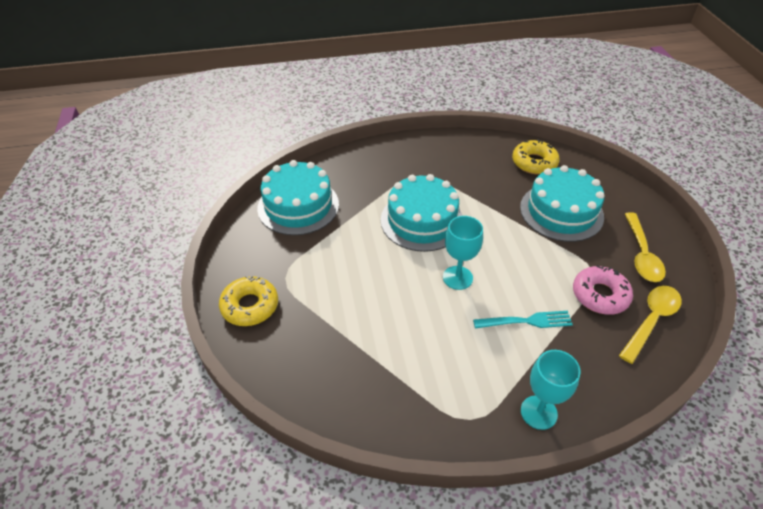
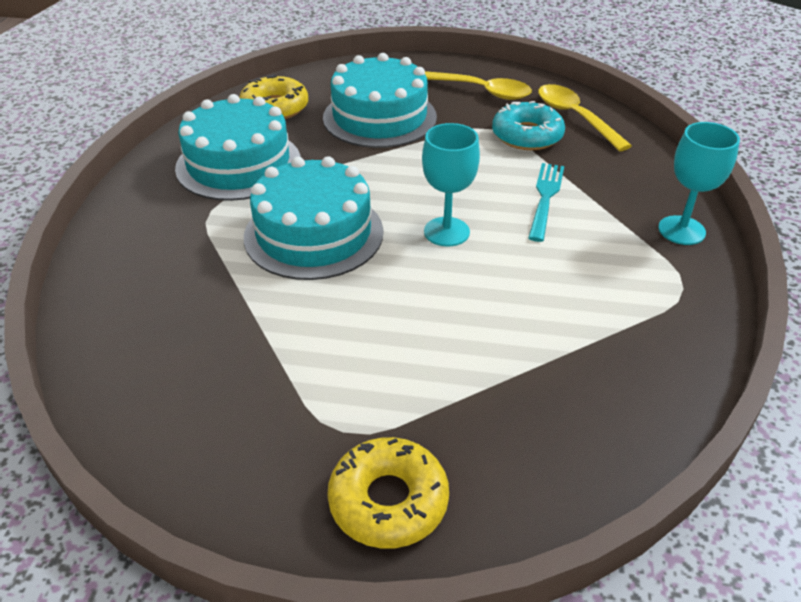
camera: 70 degrees left, 5 degrees down
(298, 206) = (167, 373): turquoise cake -> turquoise cake (238, 164)
(600, 295) = (527, 135): pink donut -> turquoise donut

